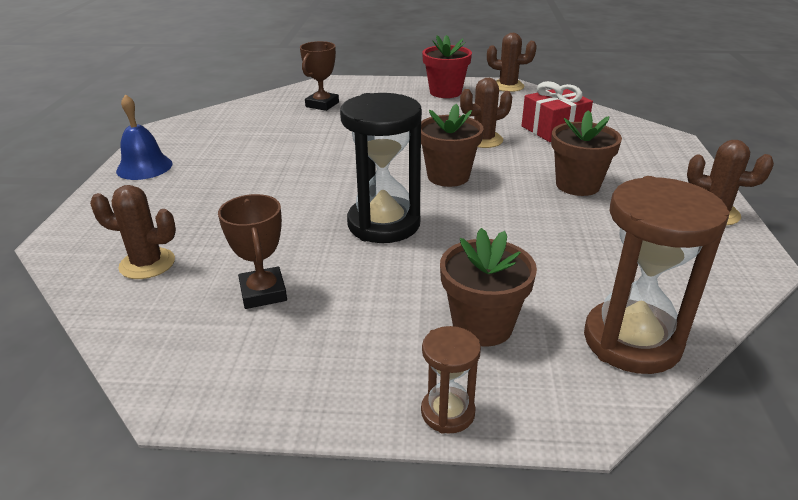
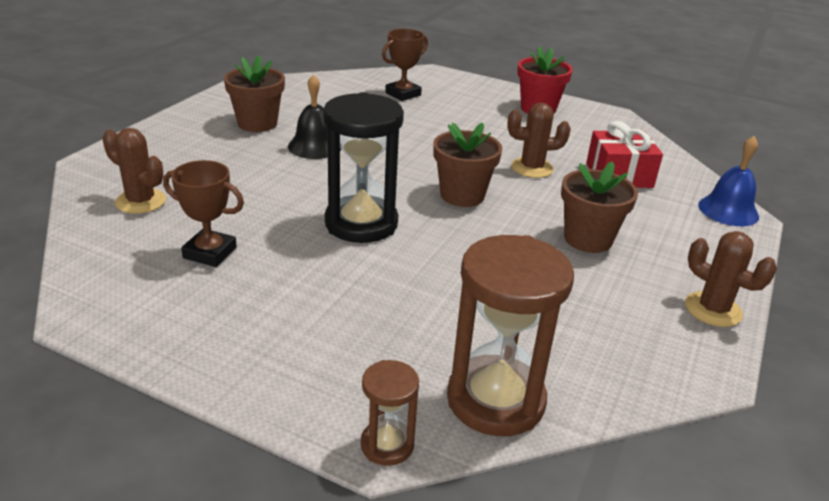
camera: 20 degrees right, 0 degrees up
(144, 167) = (201, 117): blue bell -> blue bell (728, 210)
(263, 293) = (210, 253): brown trophy -> brown trophy turned 75 degrees counterclockwise
(281, 167) = (315, 146): none -> black bell
(448, 412) = (274, 399): brown hourglass -> brown hourglass (387, 445)
(482, 326) = (368, 340): brown flower pot -> brown flower pot (257, 123)
(508, 86) = (612, 117): brown cactus -> none

